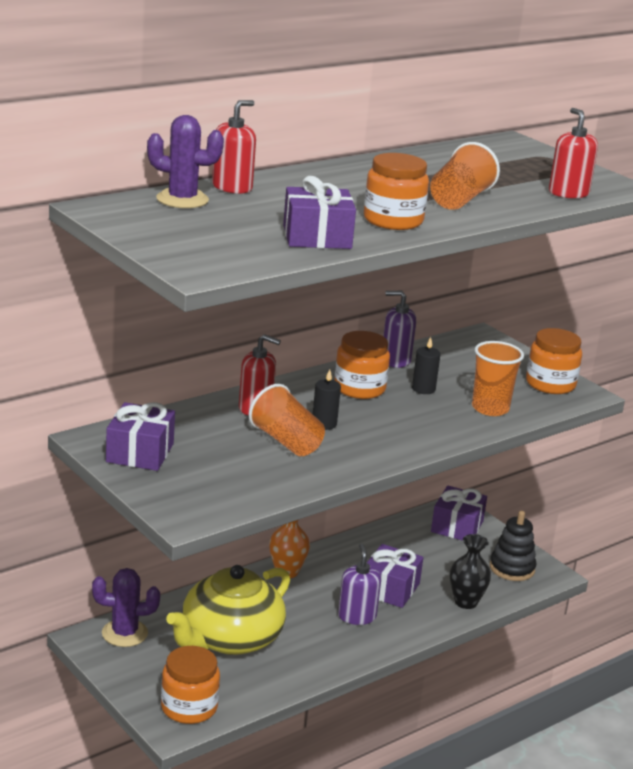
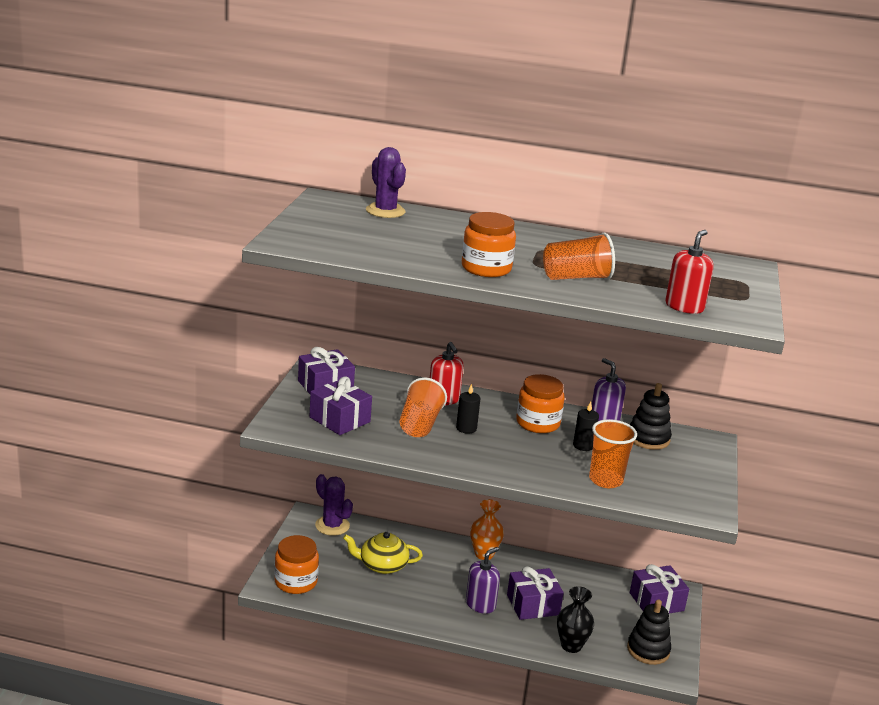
camera: 50 degrees right, 0 degrees up
(230, 638) = (382, 565): yellow teapot -> yellow teapot, size x0.60
(232, 187) = (437, 216): red soap dispenser -> none
(317, 237) = (405, 256): purple gift -> purple gift (339, 419)
(447, 357) = (648, 438): none -> black stacking toy
(550, 384) = (694, 492): orange jar -> none

